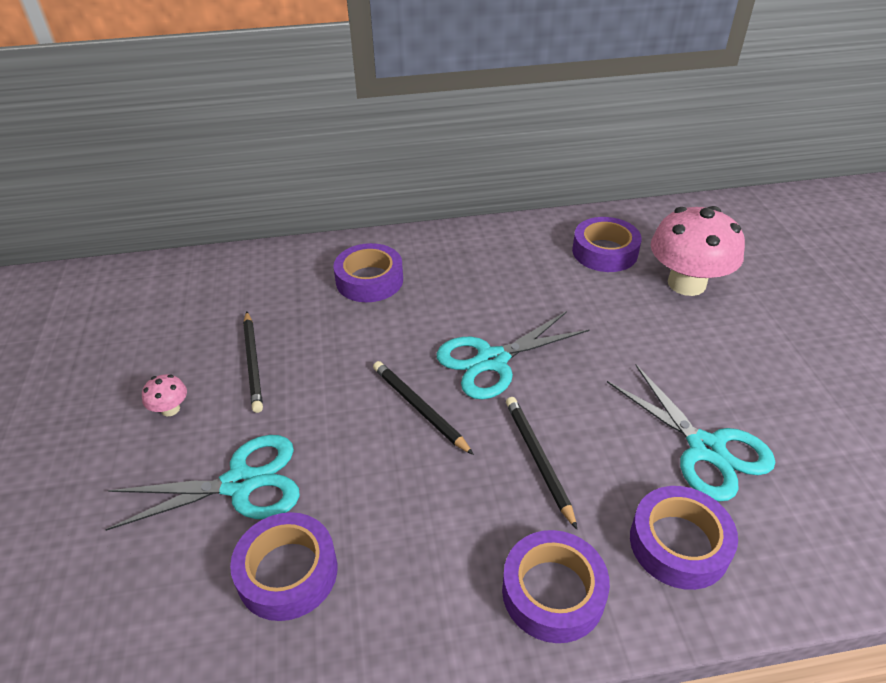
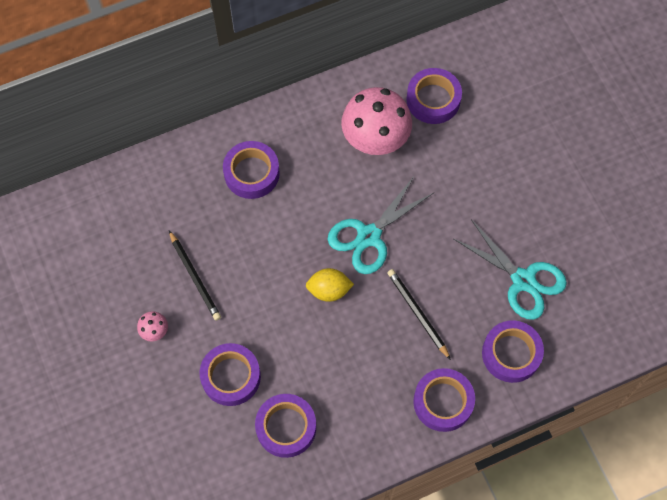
camera: 15 degrees left, 25 degrees up
(240, 484) = (231, 377): turquoise scissors -> purple tape
(419, 408) = (329, 290): black pencil -> yellow lemon
(686, 283) = (501, 124): pink mushroom -> pink mushroom (375, 138)

